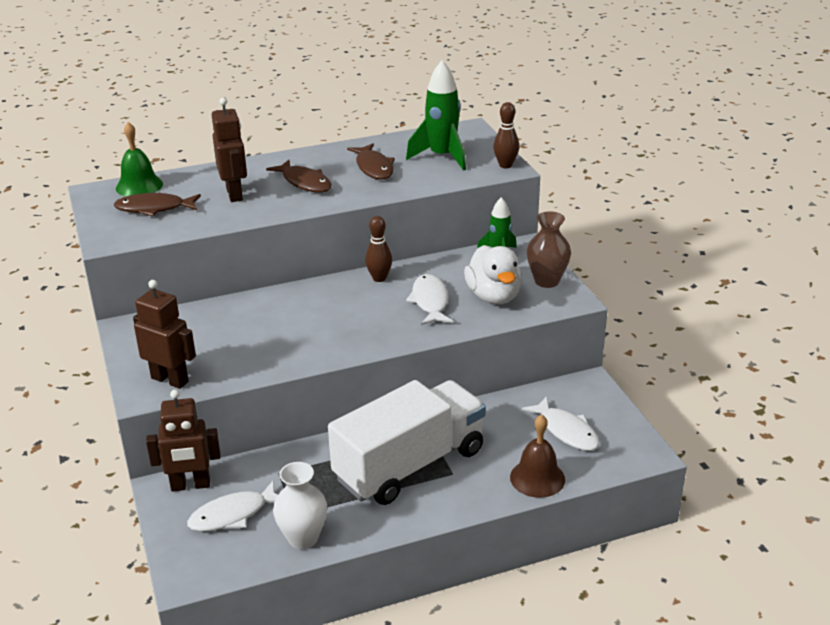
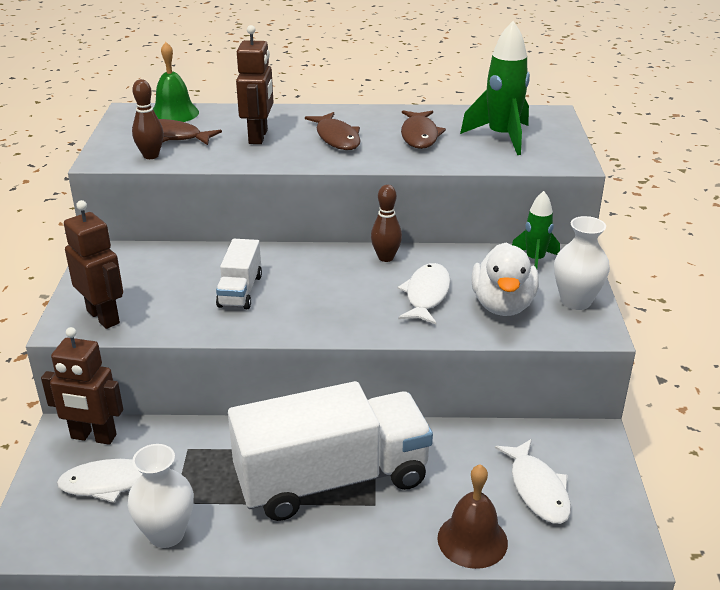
camera: 20 degrees right, 0 degrees up
(274, 332) = (240, 291): none -> white truck
(505, 165) = (569, 158): brown bowling pin -> brown bowling pin (151, 156)
(547, 281) = (576, 301): brown vase -> white vase

